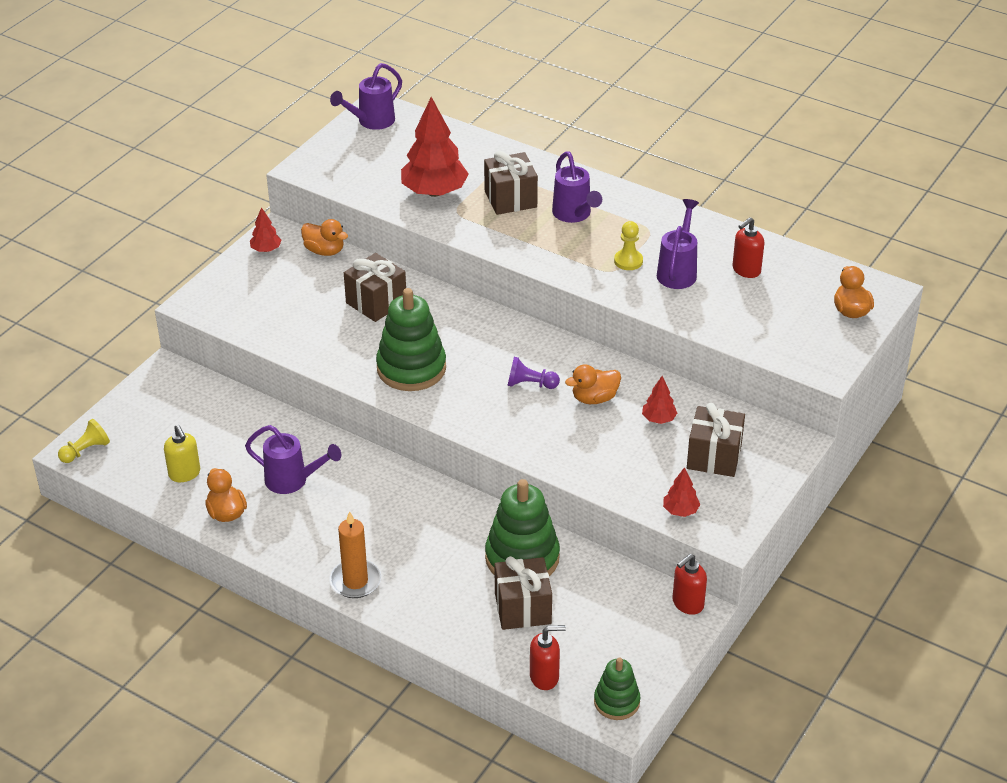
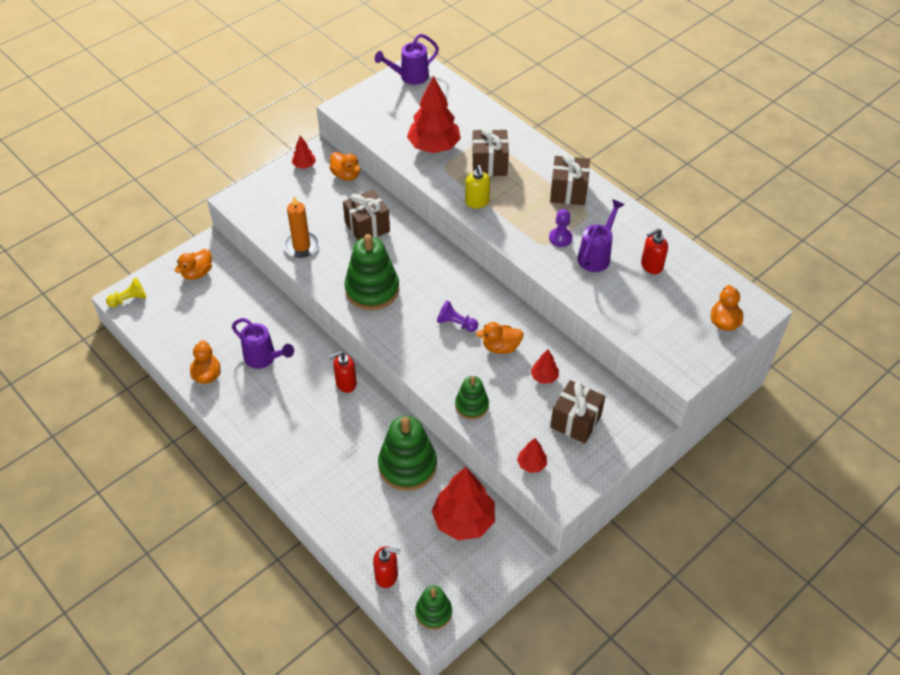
camera: 15 degrees right, 10 degrees up
(164, 404) = (197, 273): none -> orange duck
(185, 474) = (190, 335): yellow soap dispenser -> yellow soap dispenser (477, 202)
(355, 581) = (277, 455): orange candle -> orange candle (301, 246)
(523, 608) = (392, 510): brown gift -> brown gift (568, 191)
(574, 215) = (533, 188): purple watering can -> none
(585, 465) = (471, 405): none -> green stacking toy
(613, 600) = (463, 520): none -> red tree
(628, 261) = (560, 238): yellow pawn -> purple pawn
(687, 604) = (519, 538): red soap dispenser -> red soap dispenser (346, 383)

